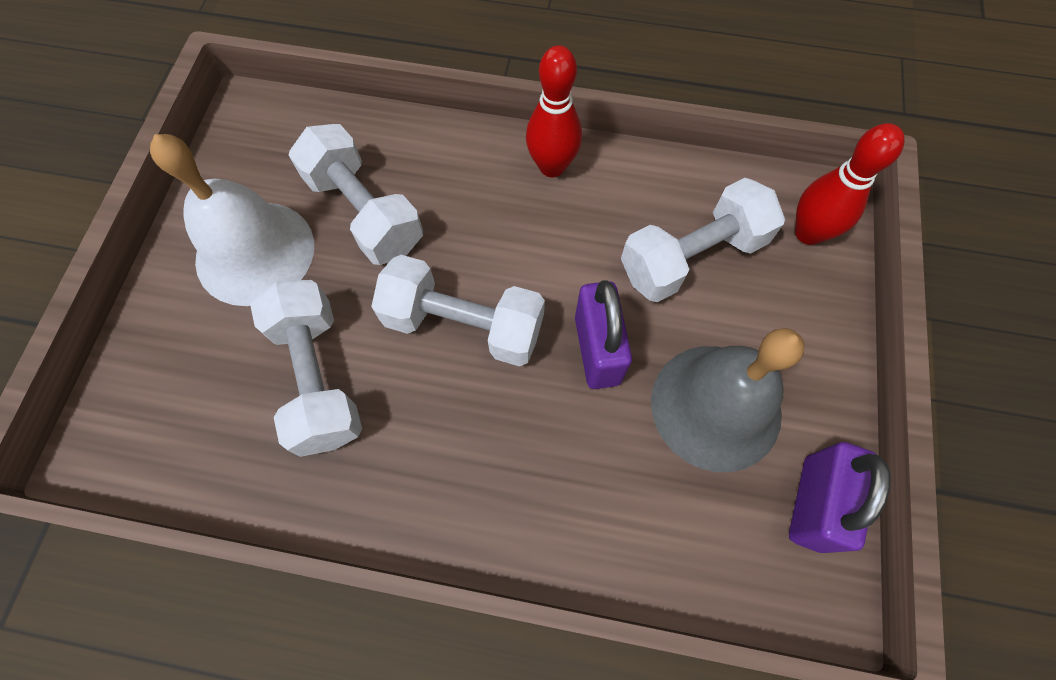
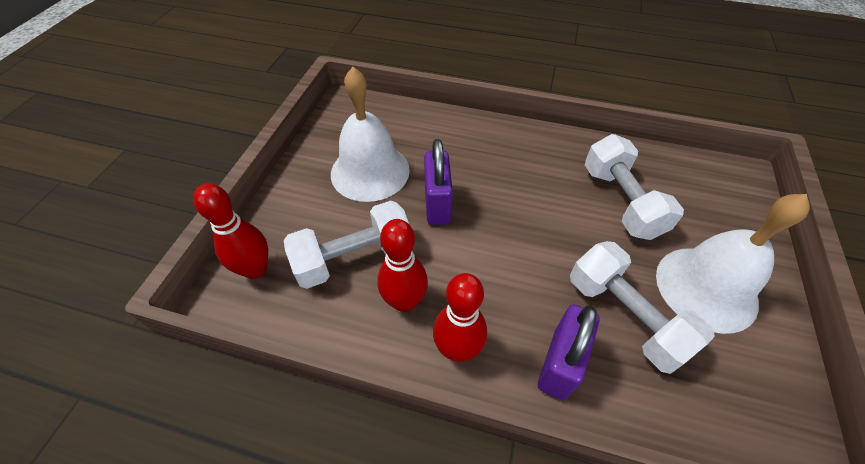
camera: 175 degrees left, 15 degrees down
(463, 324) = (528, 225): white dumbbell -> none
(617, 209) = (404, 301): none -> red bowling pin
(716, 406) = (370, 171): grey bell -> white bell
(812, 503) = (334, 131): purple padlock -> purple padlock (559, 363)

